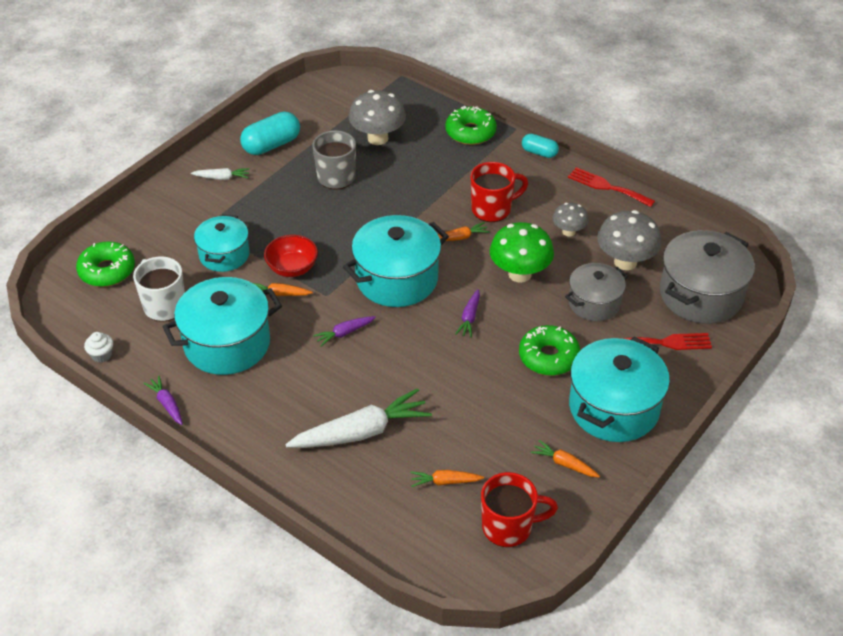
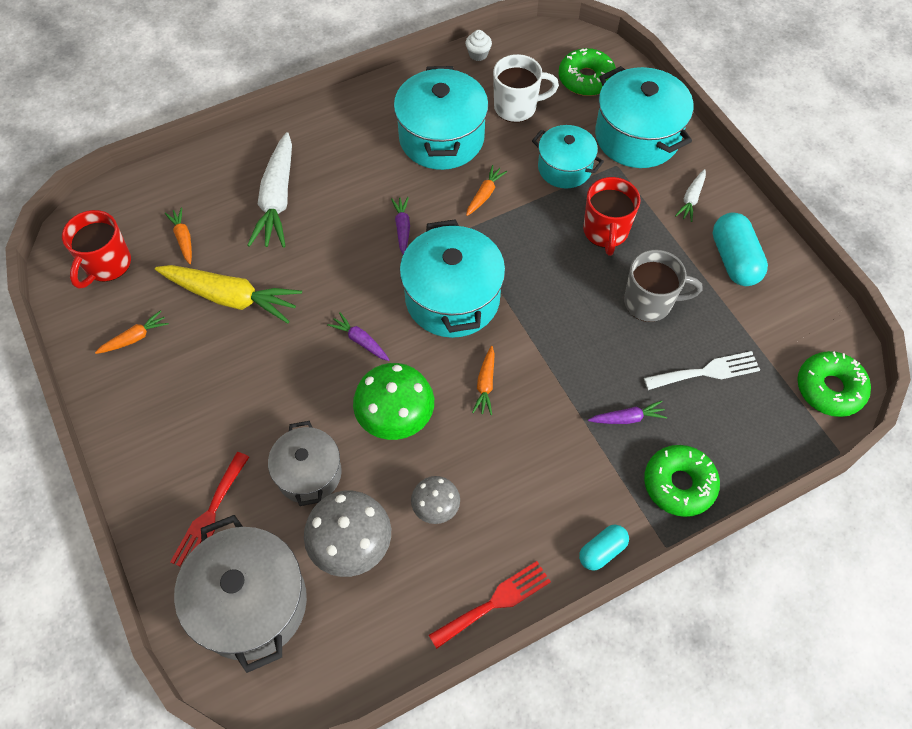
camera: 115 degrees right, 15 degrees up
(167, 404) = (395, 82): purple carrot -> purple carrot (627, 418)
(292, 268) = (516, 216): red bowl -> none
(378, 138) = (707, 372): grey mushroom -> white fork
(445, 482) = (183, 239): orange carrot -> orange carrot turned 45 degrees counterclockwise
(483, 417) = (230, 297): none -> yellow carrot
(492, 209) = (517, 441): red mug -> red mug (605, 232)
(548, 357) = (264, 388): green donut -> green donut (829, 388)
(614, 408) = (164, 414): turquoise pot -> turquoise pot (637, 137)

